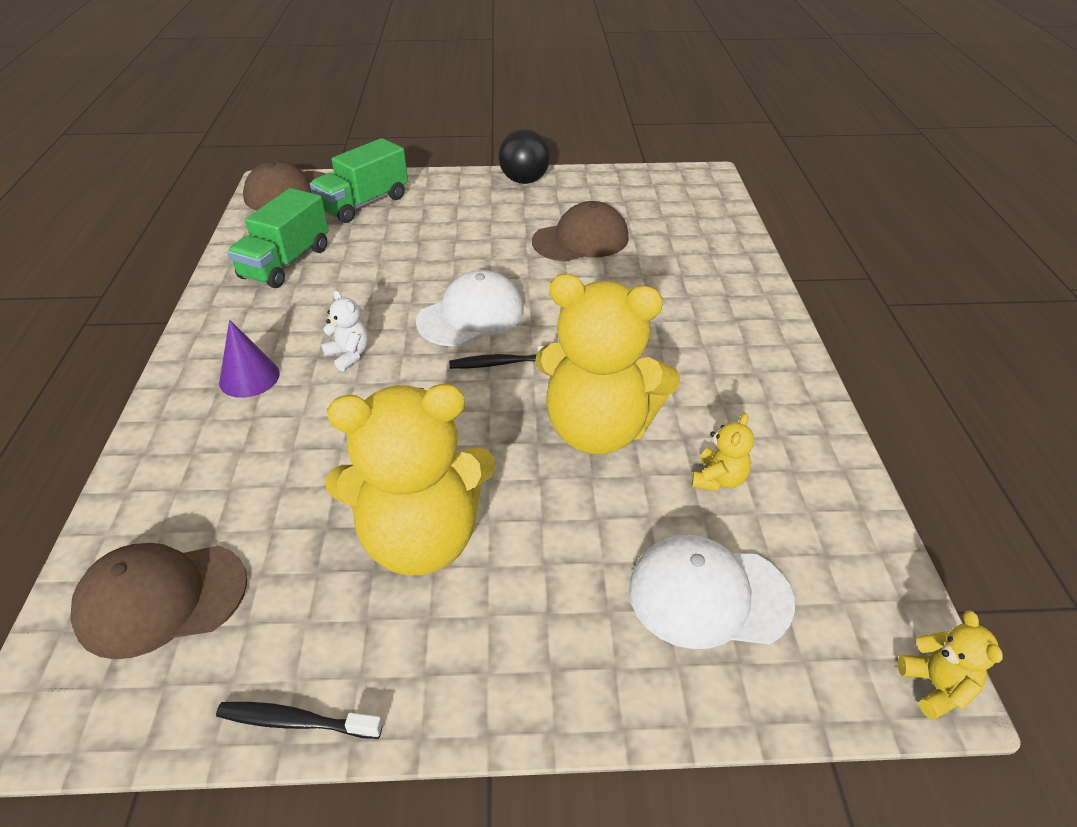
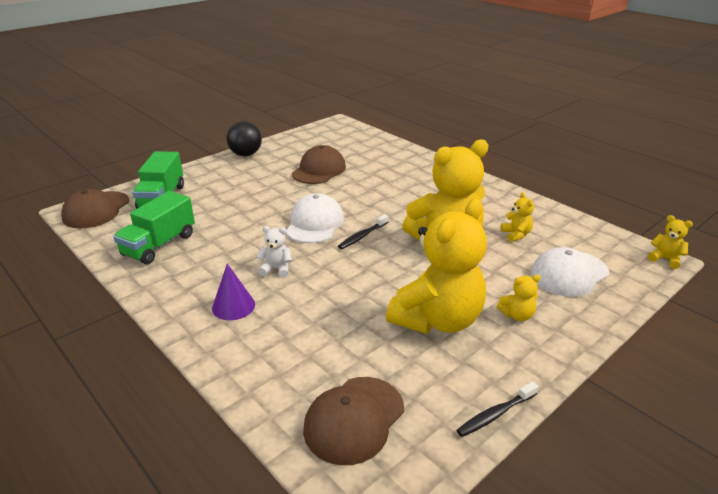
camera: 40 degrees left, 10 degrees down
(286, 263) = (159, 245): green truck -> green truck turned 45 degrees clockwise
(529, 606) = (517, 315): none -> yellow teddy bear

